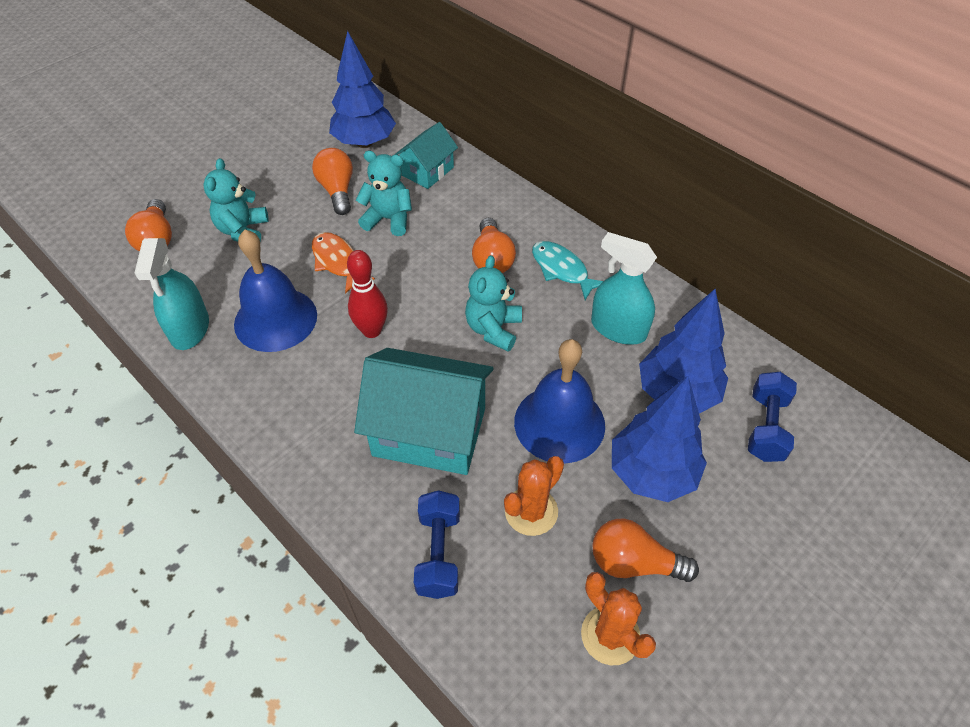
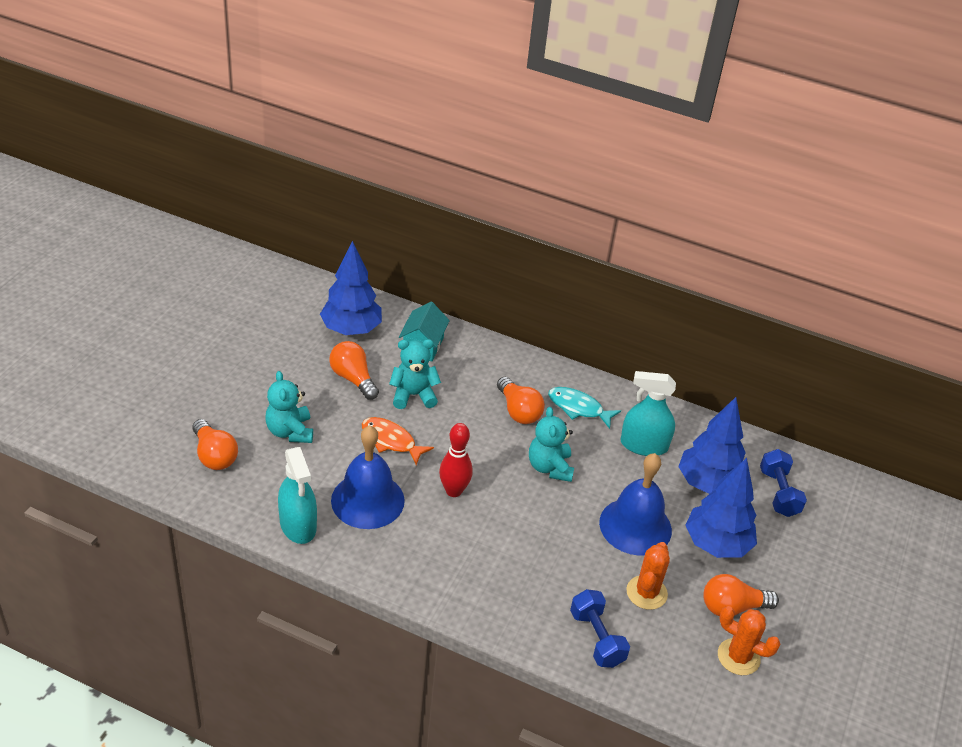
camera: 25 degrees left, 10 degrees down
(429, 431) = (543, 556): turquoise house -> none

